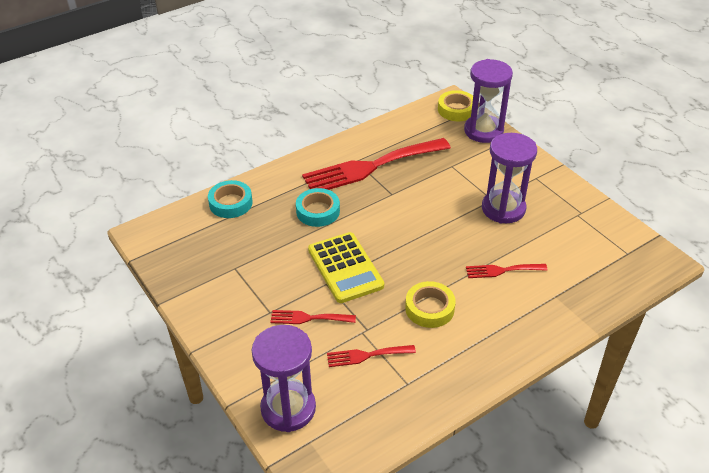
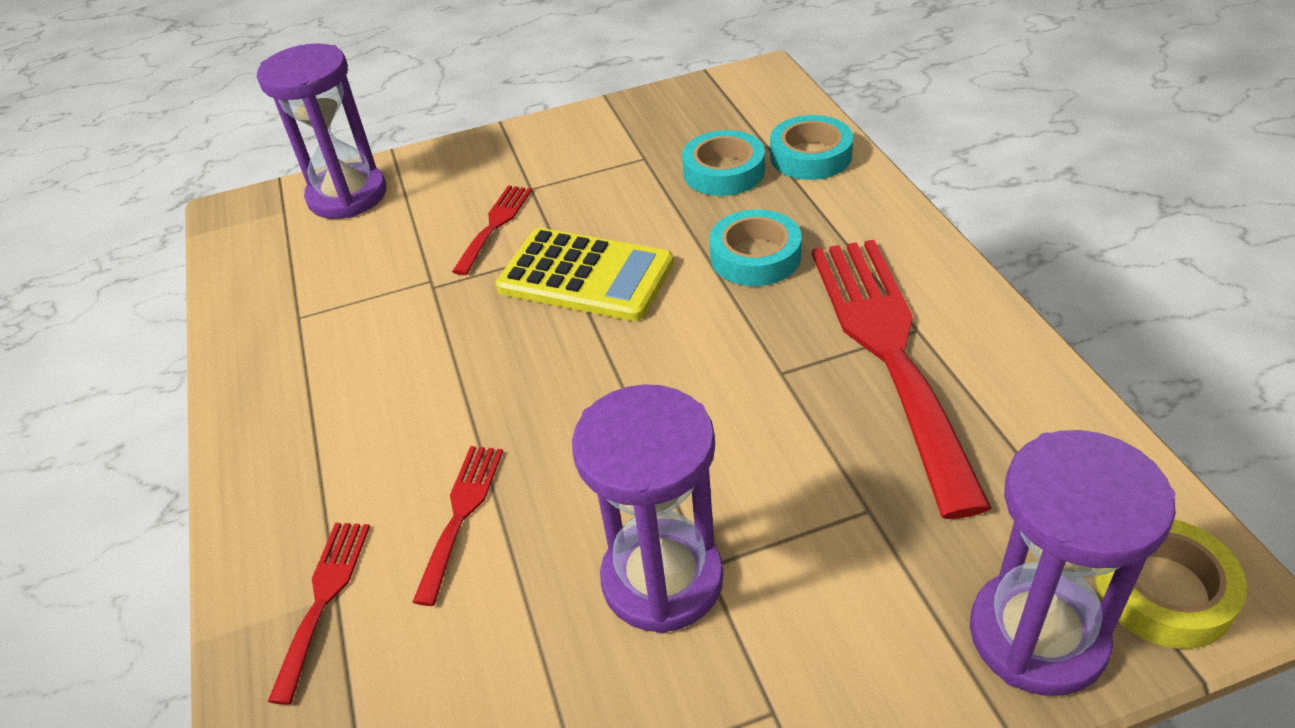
camera: 110 degrees right, 0 degrees up
(247, 233) = (723, 171): none -> turquoise tape
(345, 268) = (585, 276): yellow calculator -> yellow calculator turned 150 degrees counterclockwise
(366, 355) = (381, 279): red fork -> red fork (323, 599)
(429, 308) = (429, 372): yellow tape -> none

